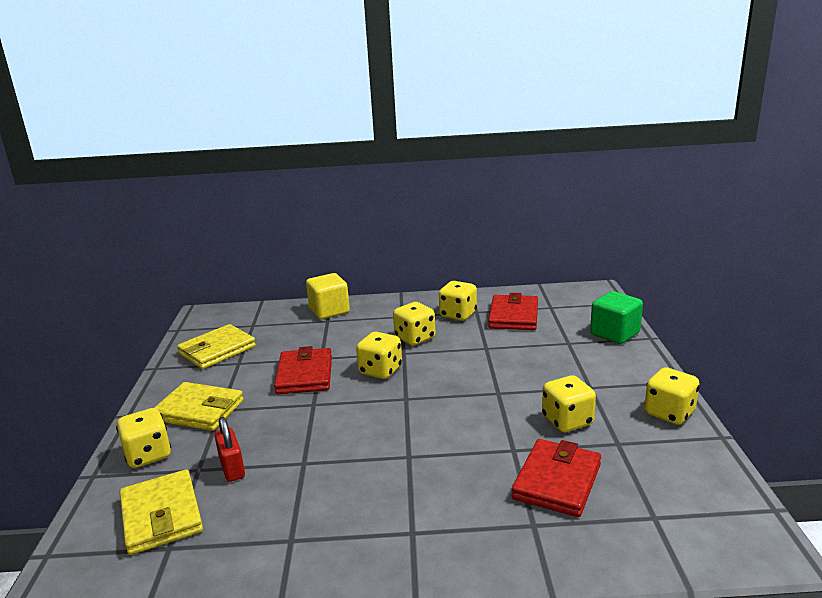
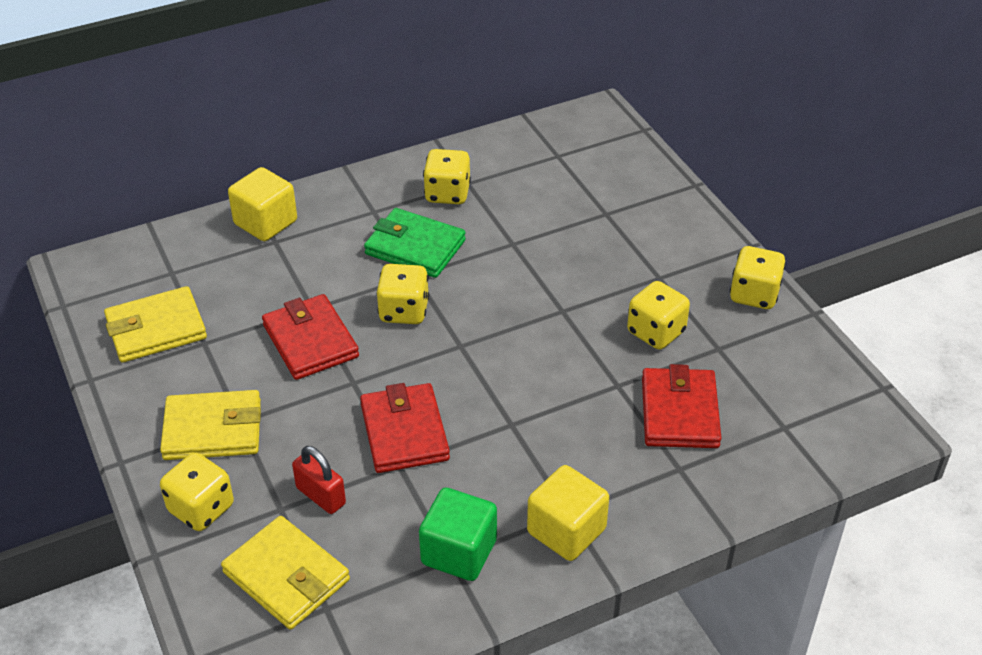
camera: 25 degrees left, 20 degrees up
(217, 350) = (156, 329): yellow wallet -> yellow wallet turned 45 degrees clockwise
(400, 546) = (566, 531): none -> yellow cube
(415, 338) = (415, 247): yellow dice -> green wallet
(513, 316) = (519, 182): red wallet -> red wallet (404, 432)
(614, 333) = (653, 187): green cube -> green cube (459, 552)

